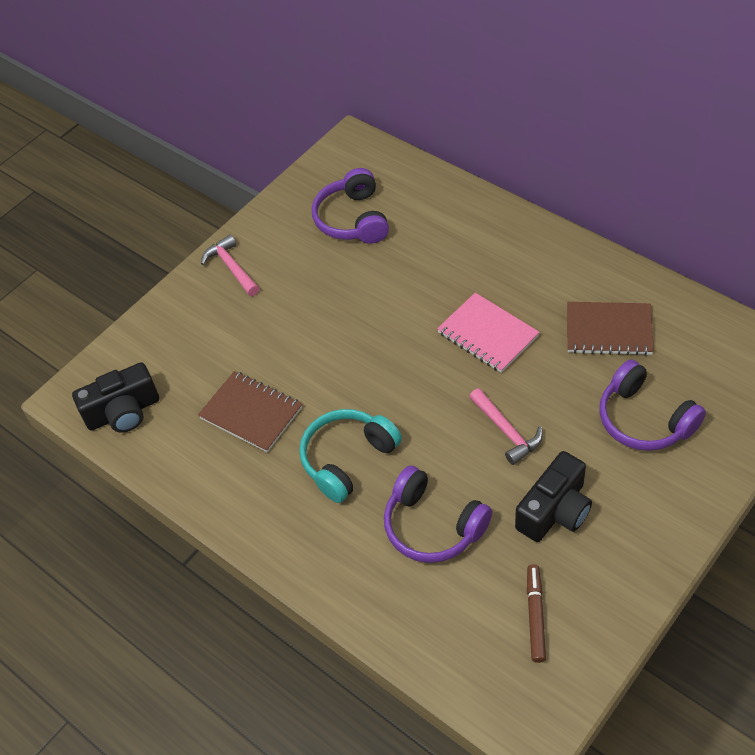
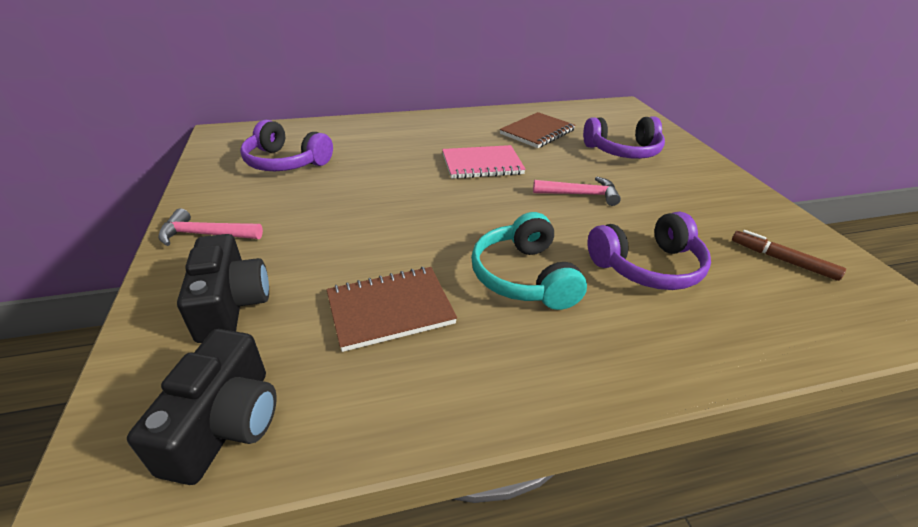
camera: 60 degrees left, 15 degrees down
(555, 510) = (676, 208): black camera -> black camera (231, 304)

